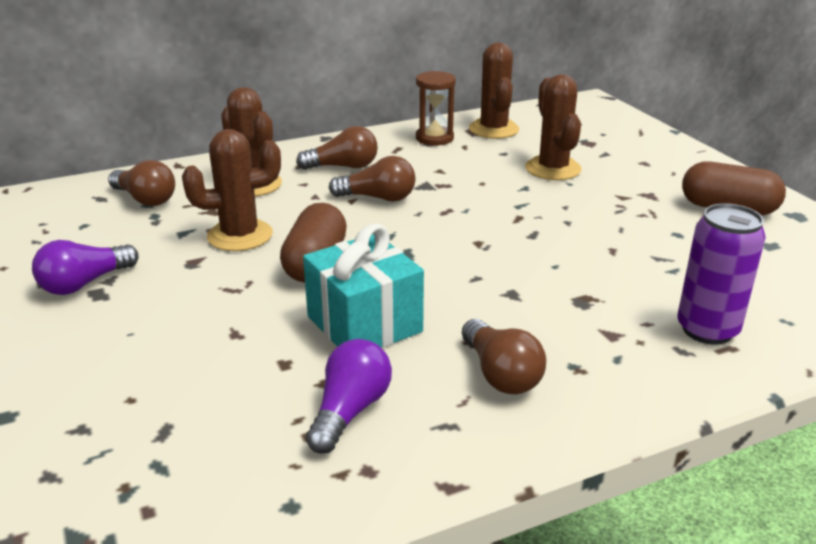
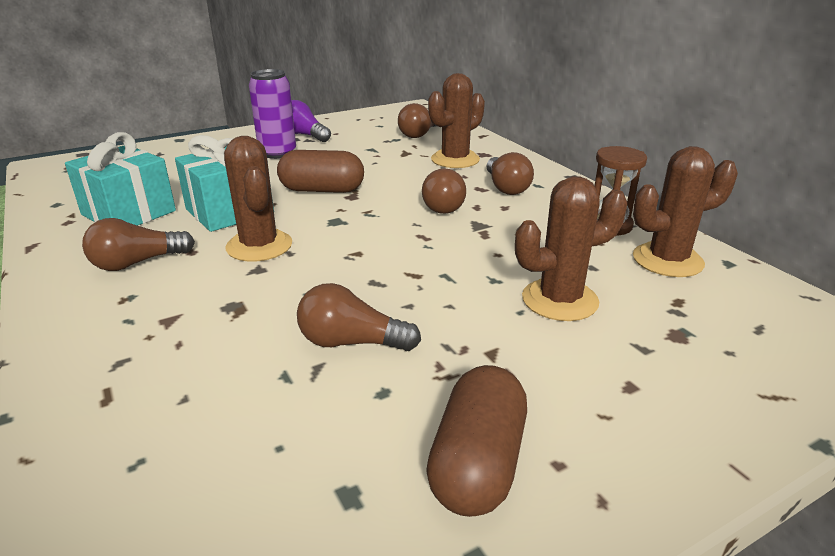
camera: 85 degrees right, 0 degrees up
(240, 236) = (366, 164): brown cactus -> brown cactus (259, 246)
(350, 411) = (128, 213): purple light bulb -> turquoise gift
(624, 244) = (351, 342): none -> brown light bulb
(707, 330) = (147, 385): purple can -> purple can (277, 153)

